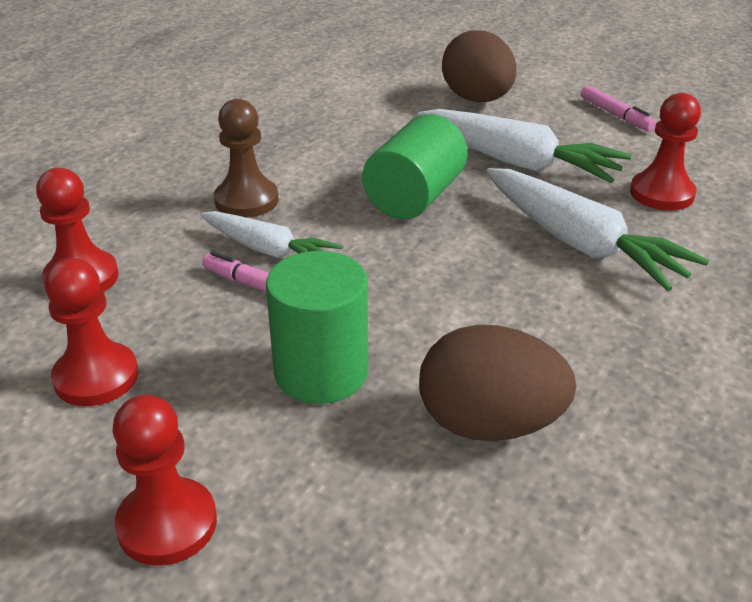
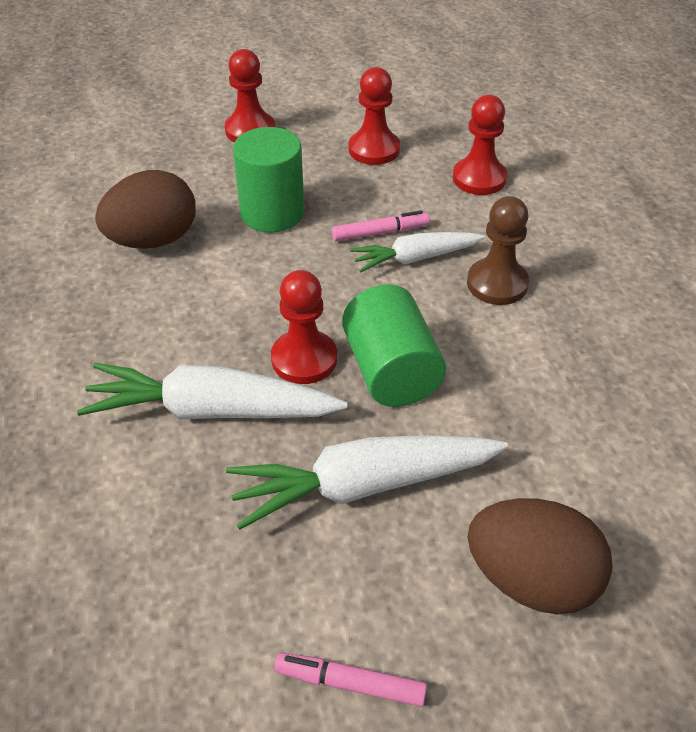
camera: 135 degrees right, 10 degrees up
(661, 193) = (187, 538): red pawn -> red pawn (304, 359)

